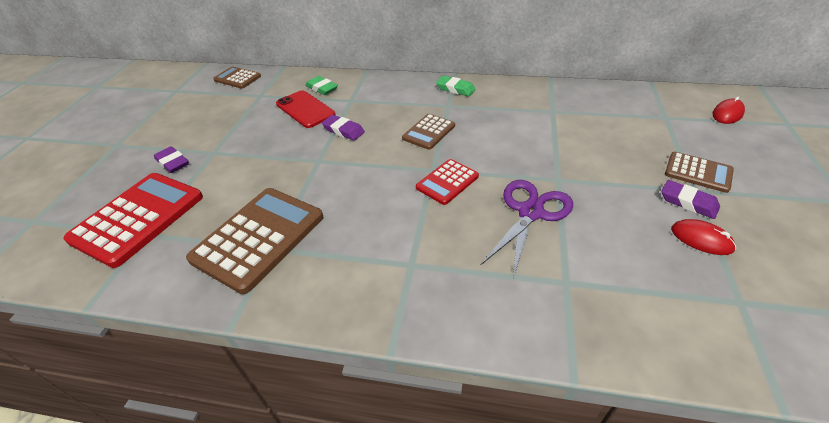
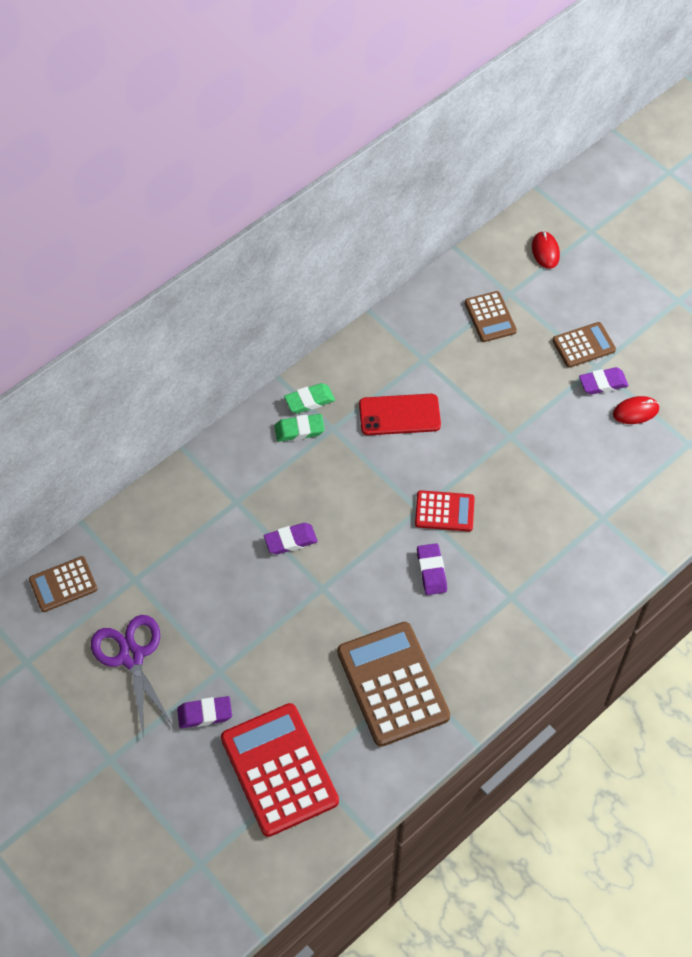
camera: 55 degrees left, 15 degrees up
(305, 109) = (214, 552): red phone -> red phone (399, 415)
(322, 88) = (182, 514): green eraser -> green eraser (299, 430)
(386, 203) = (431, 571): none -> purple eraser
(428, 132) = (362, 475): brown calculator -> brown calculator (490, 317)
(447, 182) = (444, 511): red calculator -> red calculator turned 75 degrees counterclockwise
(530, 212) = (527, 484): purple scissors -> purple scissors (131, 656)

